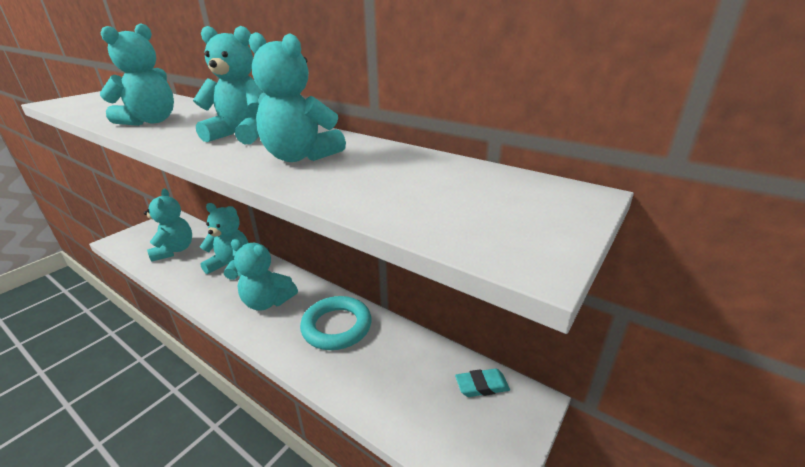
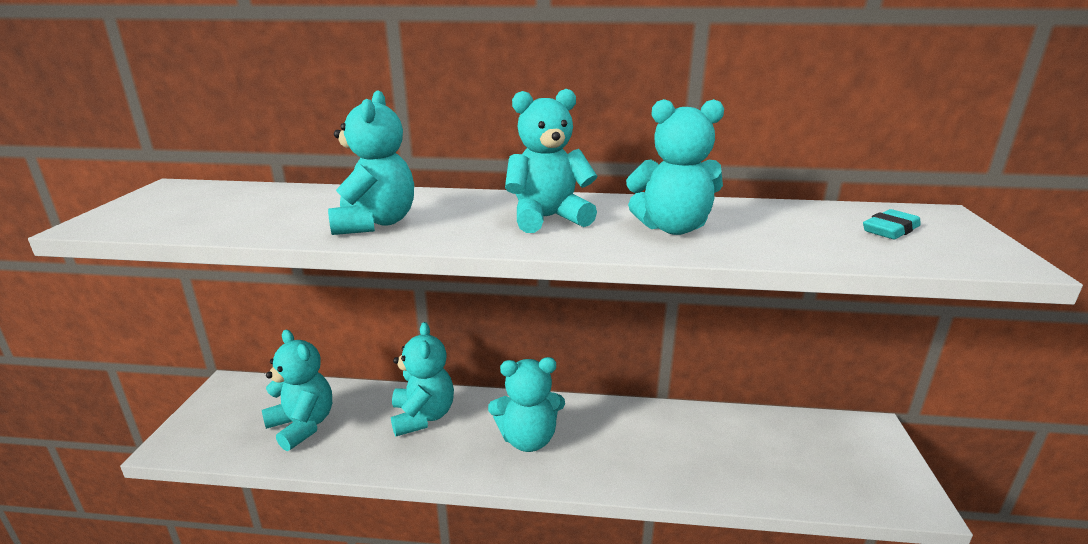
camera: 30 degrees left, 5 degrees down
(231, 266) = (423, 417): turquoise teddy bear -> turquoise teddy bear turned 90 degrees clockwise
(336, 327) = (640, 434): turquoise ring -> none
(482, 385) = (827, 432): turquoise eraser -> turquoise eraser (890, 230)

